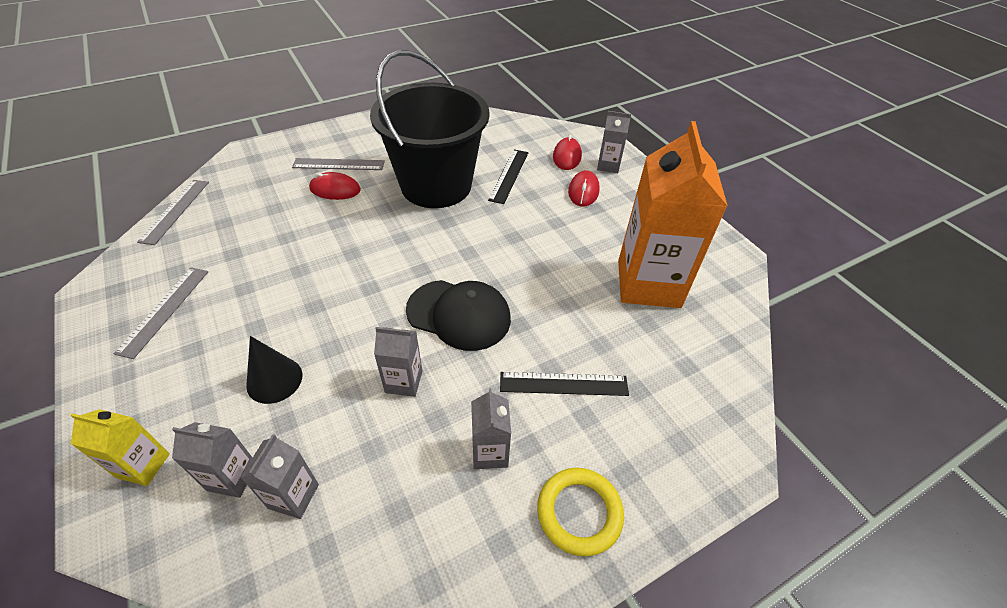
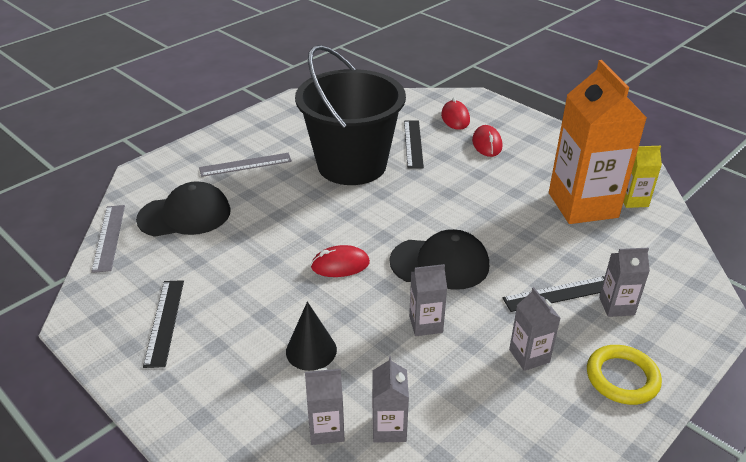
camera: 15 degrees left, 10 degrees down
(143, 465) = (239, 442): yellow carton -> yellow carton (633, 200)
(164, 310) = (164, 322): grey ruler -> black ruler
(253, 203) = (185, 215): none -> black cap
(335, 190) = (258, 187): red mouse -> red mouse (340, 265)
(608, 166) = (496, 119): grey carton -> grey carton (616, 306)

